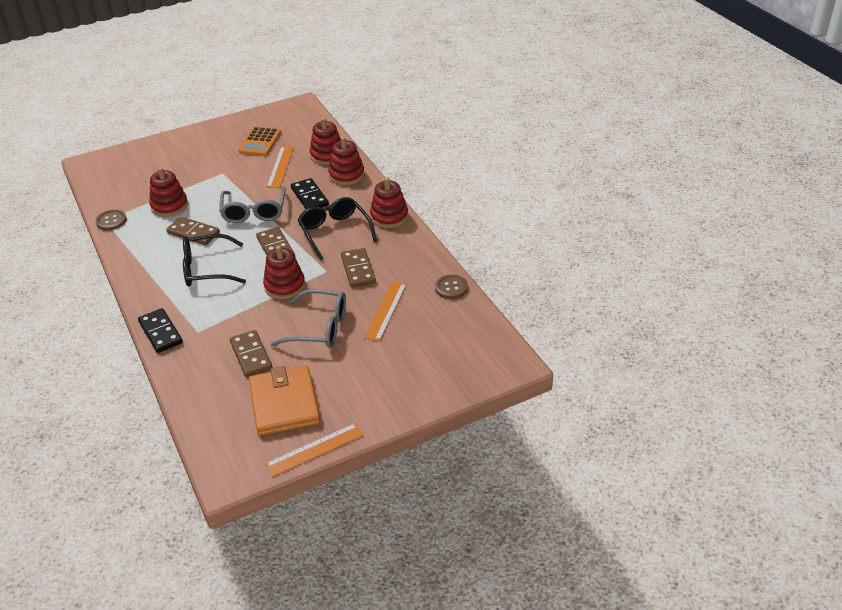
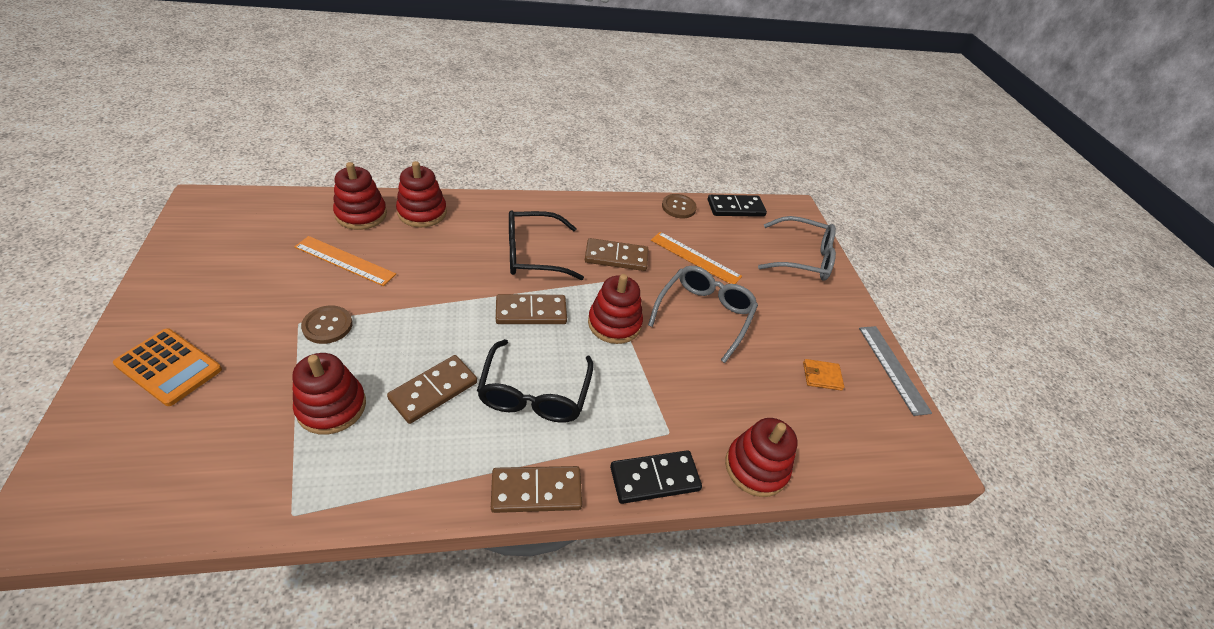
camera: 80 degrees left, 5 degrees up
(111, 221) = (304, 503): brown button -> brown button (327, 326)
(251, 355) = (734, 386): brown domino -> brown domino (536, 491)
(254, 212) = (433, 313): grey glasses -> grey glasses (802, 258)
(259, 142) = (255, 263): orange calculator -> orange calculator (169, 367)
(284, 403) = (822, 376): orange wallet -> orange wallet, size x0.42
(310, 197) = (442, 254): black domino -> black domino (735, 208)
(315, 449) = (892, 368): orange ruler -> grey ruler
(389, 217) = (533, 208): red stacking toy -> red stacking toy (756, 467)

